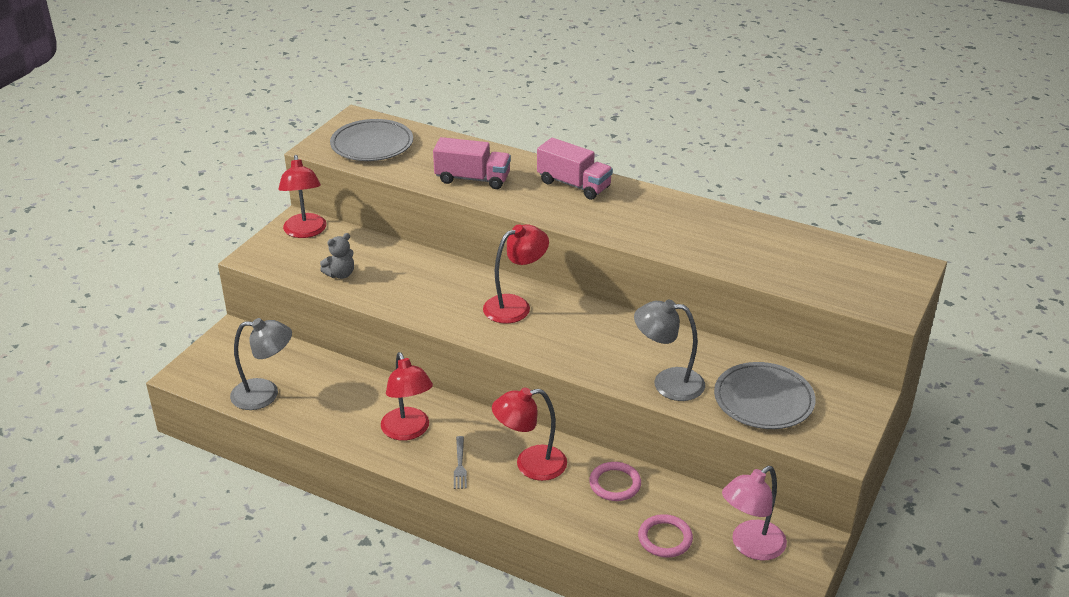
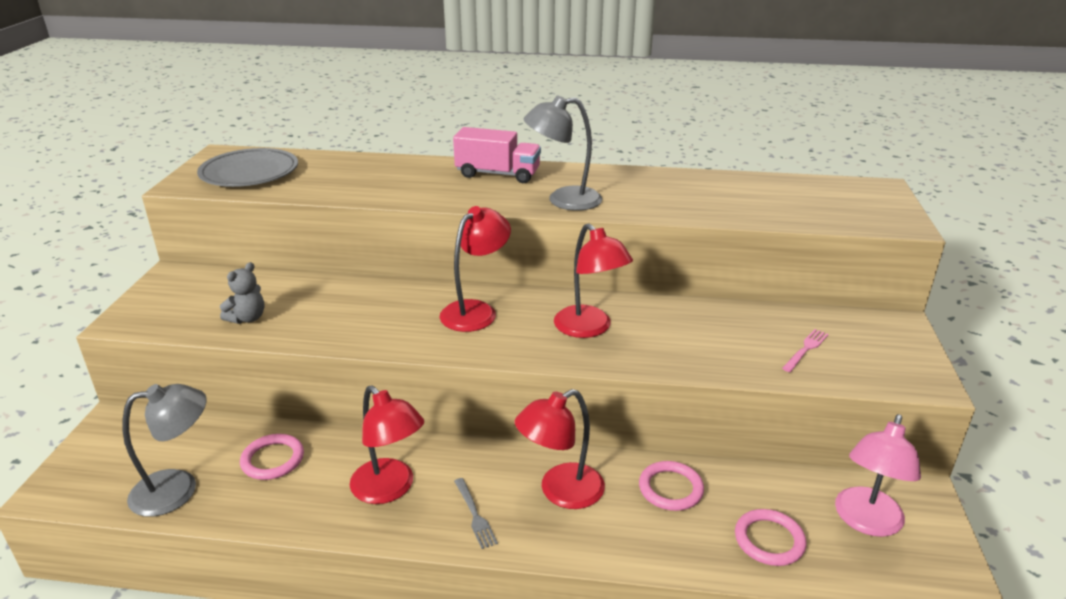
camera: 20 degrees left, 5 degrees down
(305, 232) = (186, 283): red lamp -> red lamp (589, 328)
(334, 389) = (273, 460): none -> pink ring
(472, 179) = (383, 185): pink truck -> none
(667, 383) = (695, 354): grey lamp -> grey lamp (563, 200)
(763, 400) = (806, 349): grey plate -> pink fork

